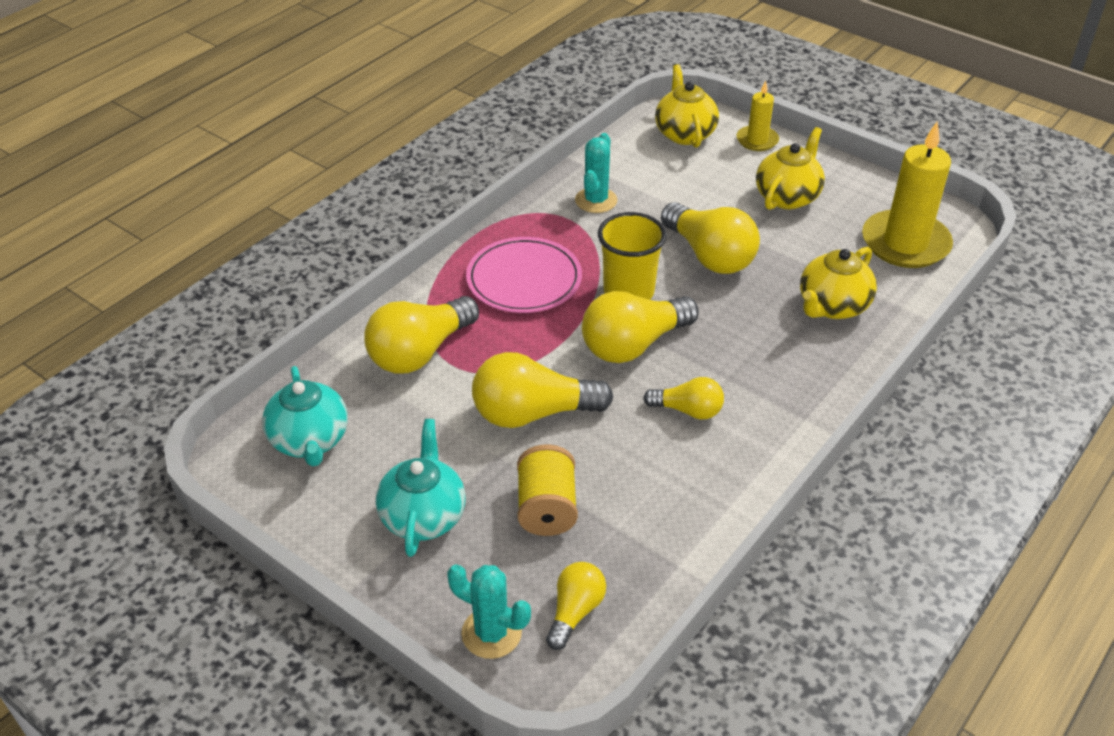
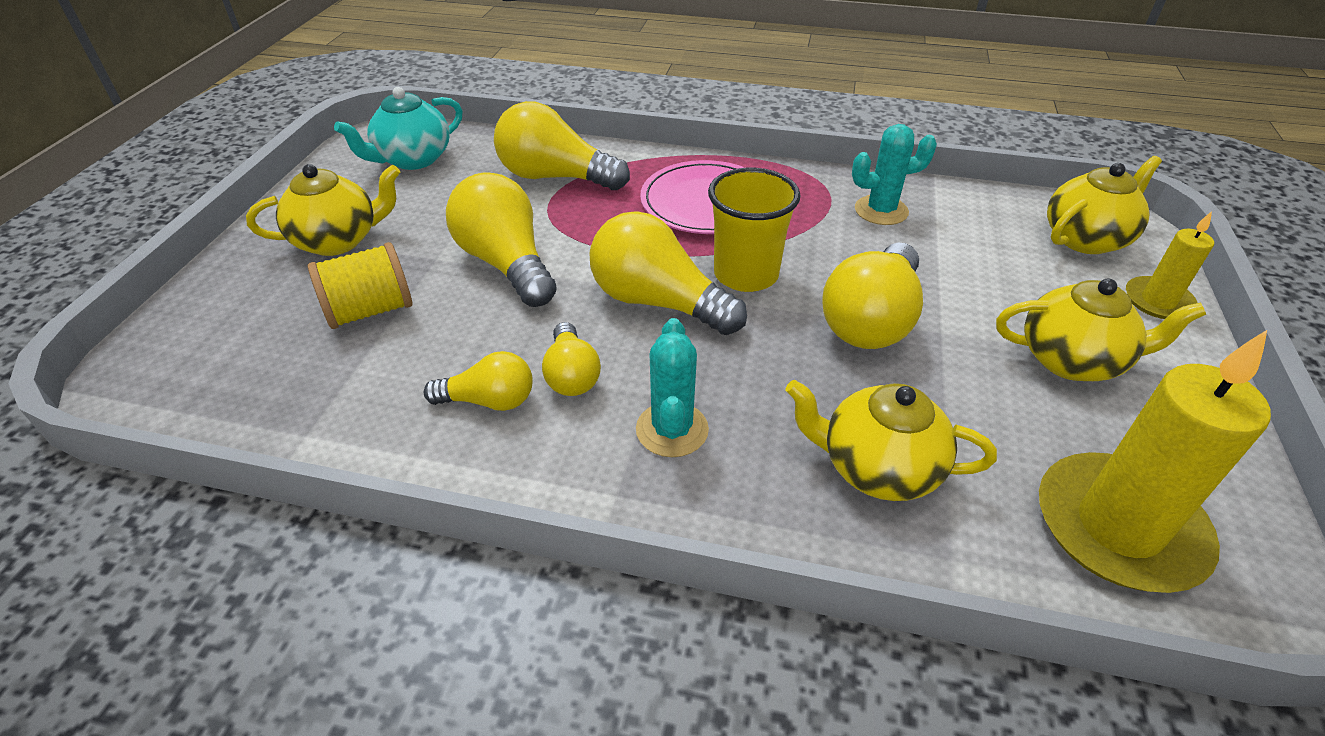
camera: 65 degrees right, 0 degrees up
(423, 516) = (338, 240): turquoise teapot -> yellow teapot
(491, 633) = (190, 323): turquoise cactus -> turquoise cactus (672, 430)
(575, 612) = (223, 371): yellow light bulb -> yellow light bulb (489, 401)

